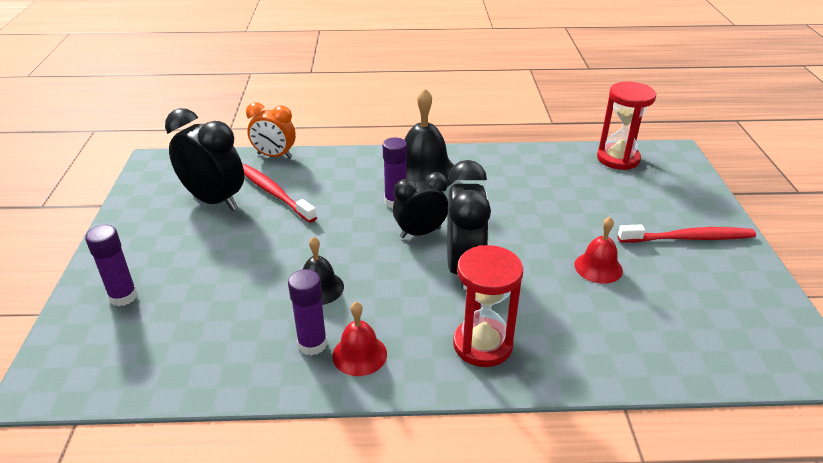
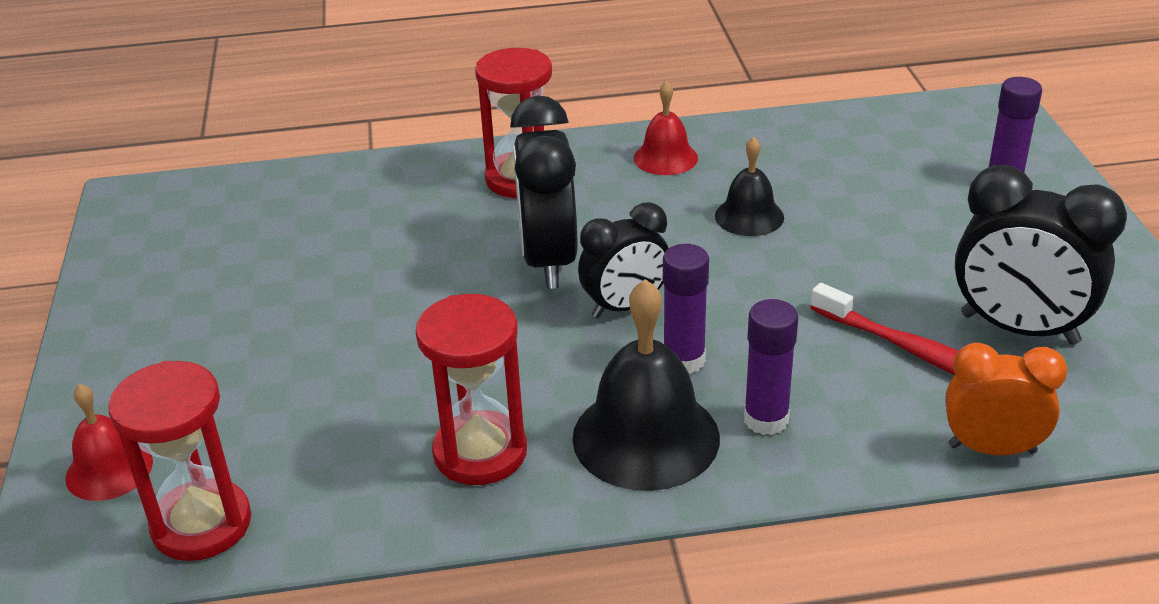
camera: 175 degrees right, 0 degrees up
(312, 344) = (725, 161): purple glue stick -> purple glue stick (766, 419)
(500, 173) = (480, 452): none -> red hourglass
(598, 267) = (344, 280): red bell -> red bell (109, 469)
(689, 238) = (171, 341): red toothbrush -> none

